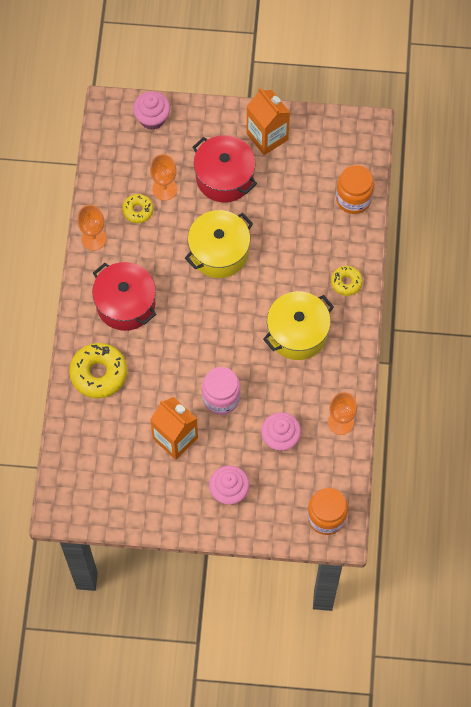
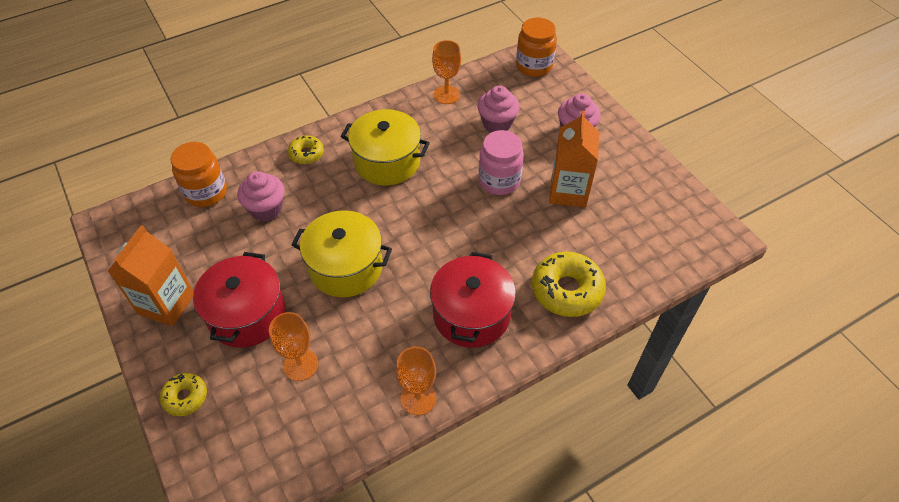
camera: 125 degrees left, 15 degrees down
(138, 210) = (348, 375): yellow donut -> yellow donut (185, 397)
(152, 118) = (204, 442): pink cupcake -> pink cupcake (266, 209)

